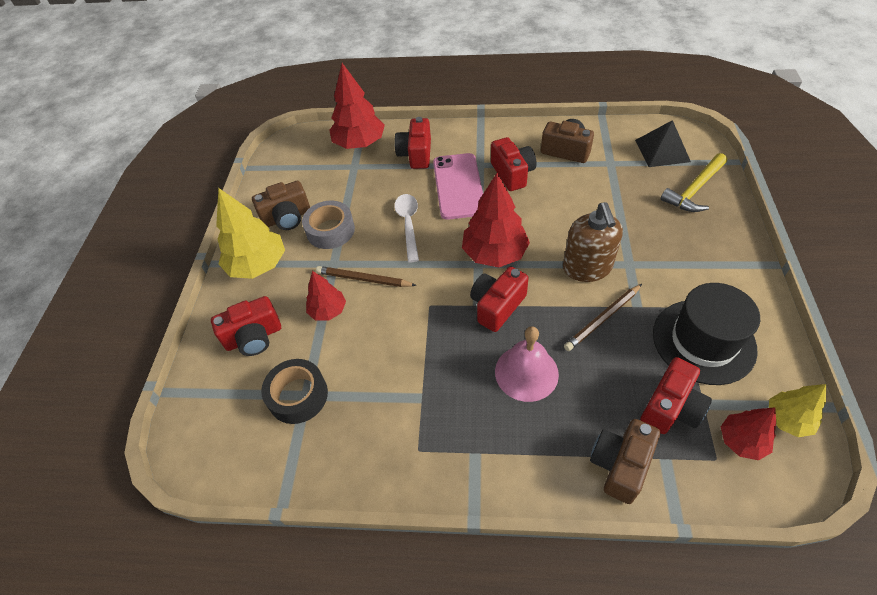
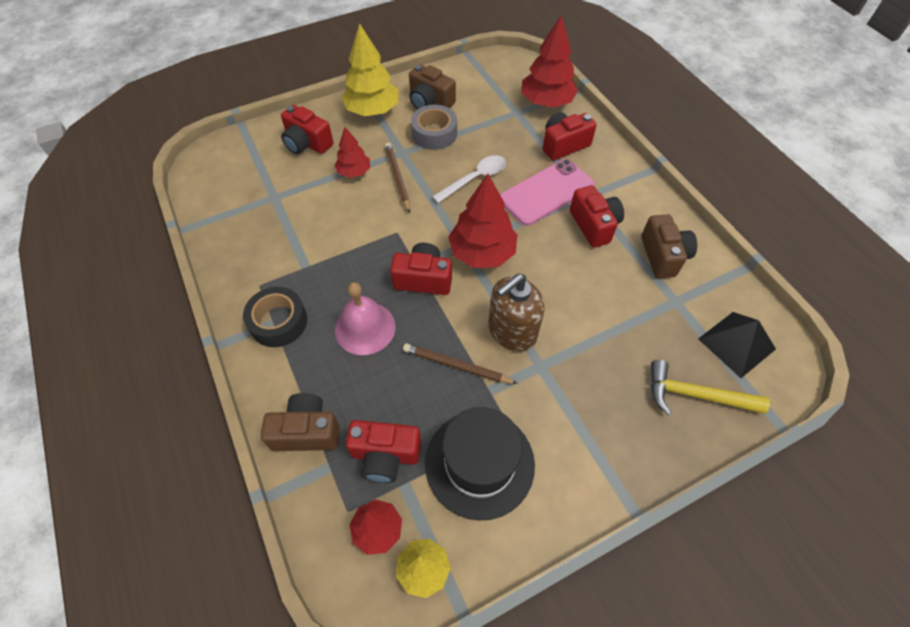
camera: 55 degrees right, 5 degrees up
(298, 395) = (271, 193): black tape -> black tape (278, 322)
(512, 174) = (594, 225): red camera -> red camera turned 60 degrees counterclockwise

